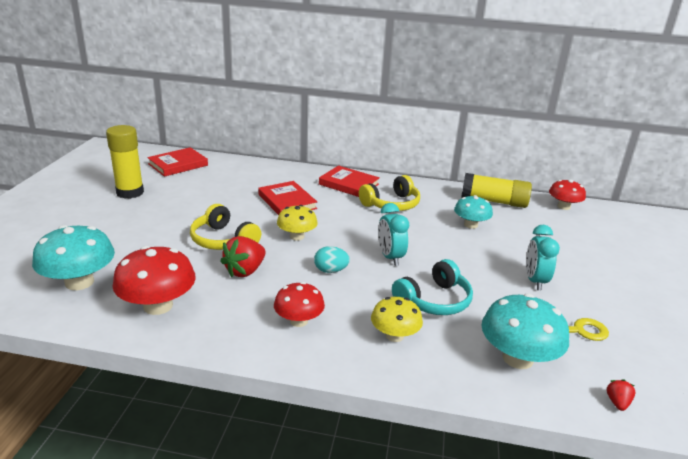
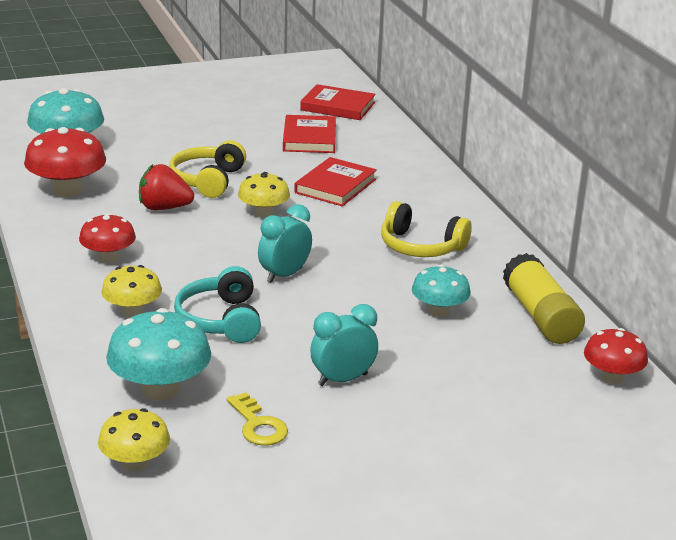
camera: 60 degrees right, 0 degrees up
(130, 192) = (243, 108): yellow glue stick -> none
(330, 270) = (215, 249): turquoise egg -> none
(349, 184) = (436, 207): red book -> red book (309, 138)
(434, 300) = (221, 320): turquoise headphones -> turquoise headphones turned 60 degrees clockwise
(617, 403) = (135, 463): red strawberry -> yellow mushroom

